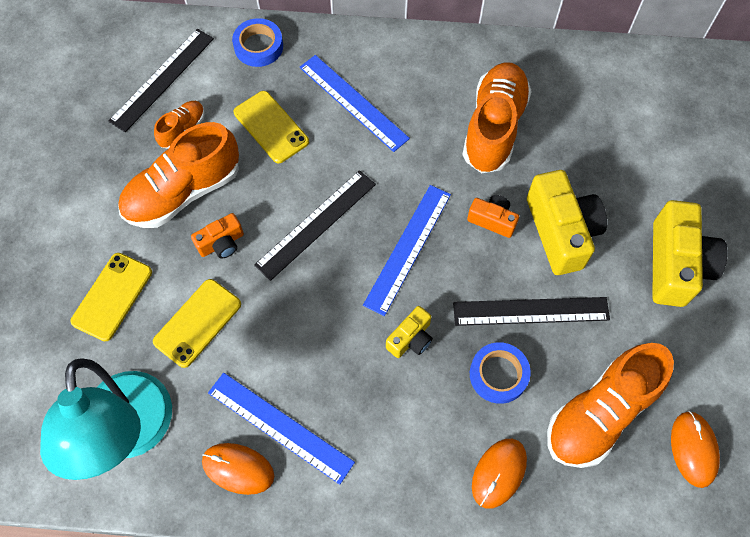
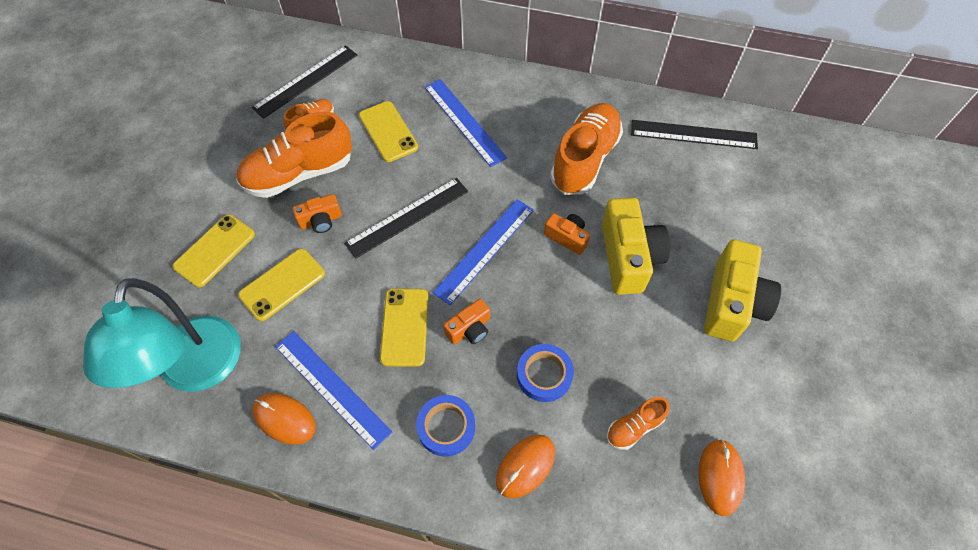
camera: 10 degrees right, 5 degrees down
(258, 46) = (393, 66): blue tape -> blue tape (446, 427)
(341, 348) = (405, 327): none -> yellow phone
(410, 338) = (469, 329): yellow camera -> orange camera
(531, 311) = (586, 322): black ruler -> black ruler (693, 134)
(600, 413) = (634, 427): orange shoe -> orange shoe, size x0.49

